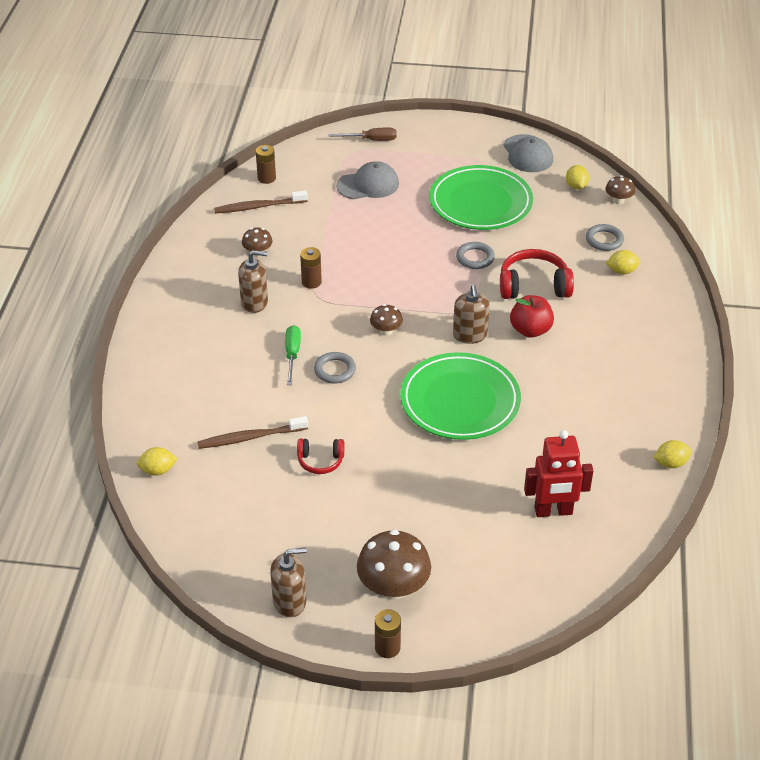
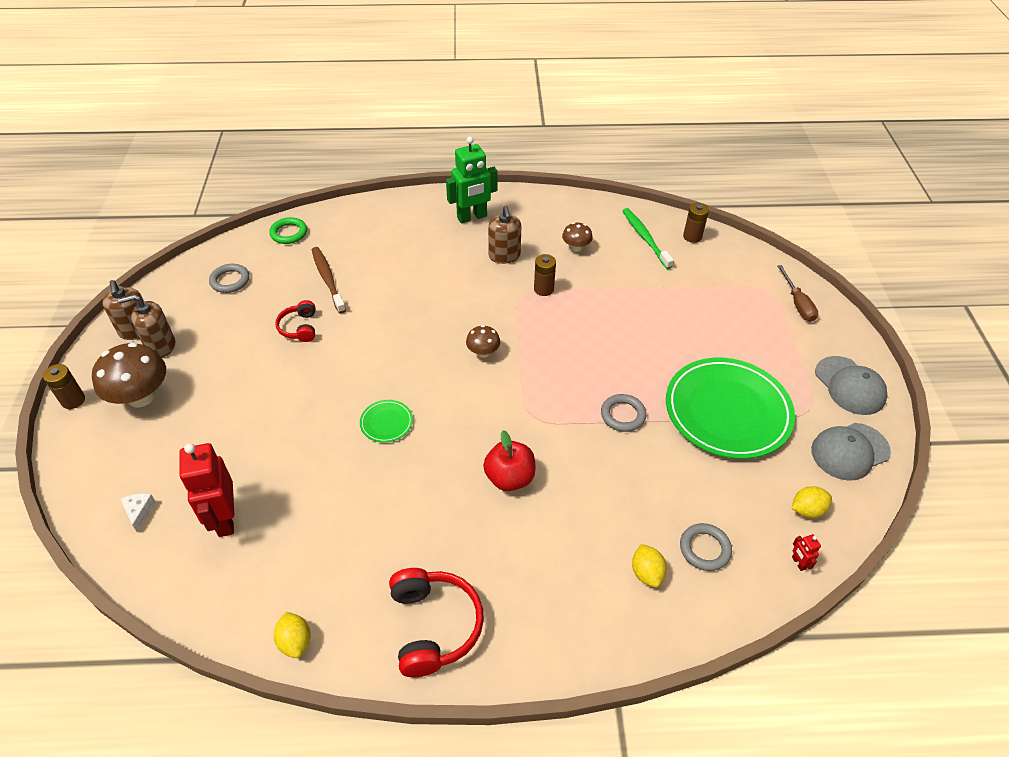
camera: 80 degrees right, 5 degrees up
(158, 470) = (289, 233): yellow lemon -> green ring
(183, 319) = (472, 217): none -> green robot
(258, 207) = (645, 238): brown toothbrush -> green toothbrush
(292, 354) = (437, 290): green screwdriver -> none
(335, 370) = (420, 322): grey ring -> grey ring (230, 281)
(368, 185) = (716, 311): grey cap -> grey cap (850, 386)
(460, 401) = (386, 423): green plate -> green plate, size x0.41
(470, 335) = (490, 422): brown soap dispenser -> brown soap dispenser (161, 346)
(533, 286) = (589, 476): red headphones -> red headphones (434, 626)
(540, 574) = (139, 512): none -> white cheese
(618, 200) = (798, 563): brown mushroom -> red robot

